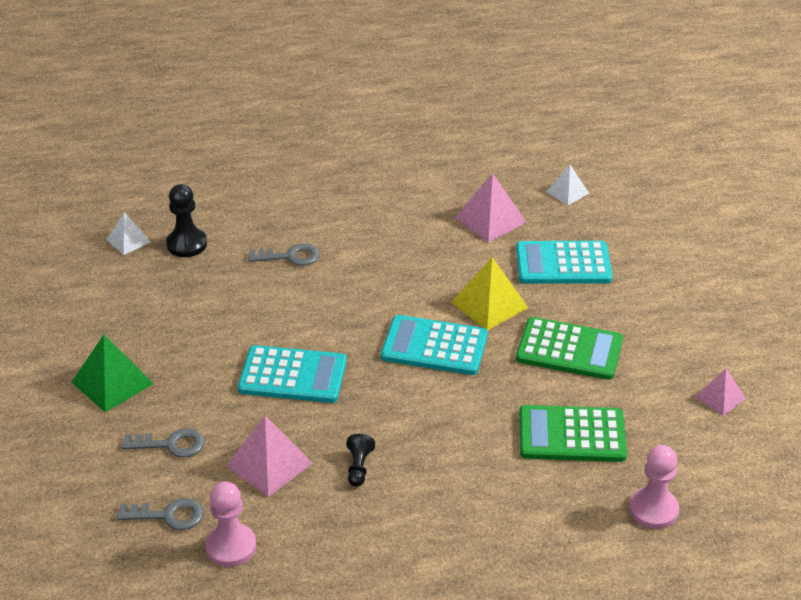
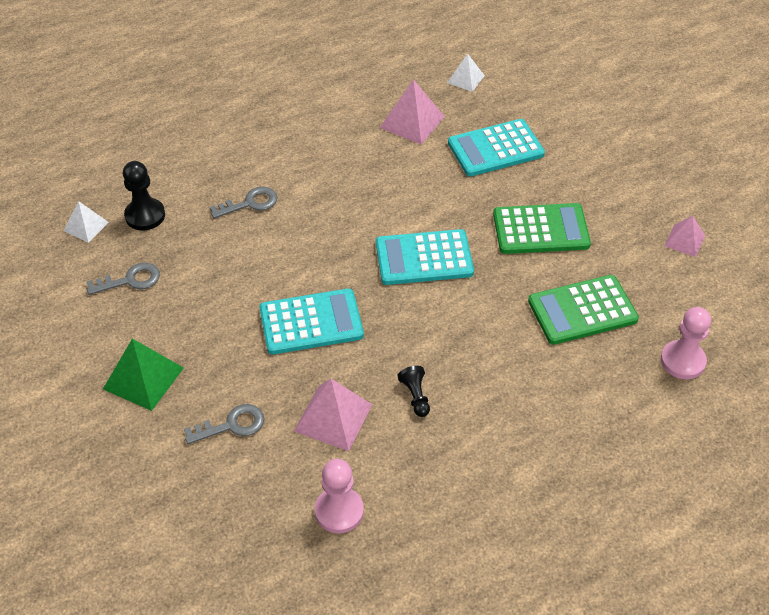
camera: 20 degrees left, 10 degrees up
(168, 515) = (265, 498): grey key -> grey key (130, 280)
(489, 305) = (452, 204): yellow pyramid -> none

